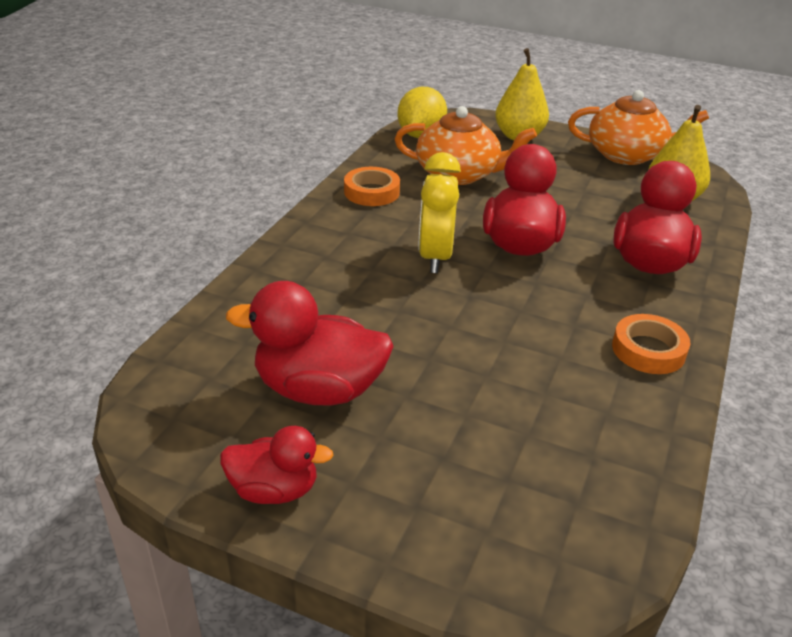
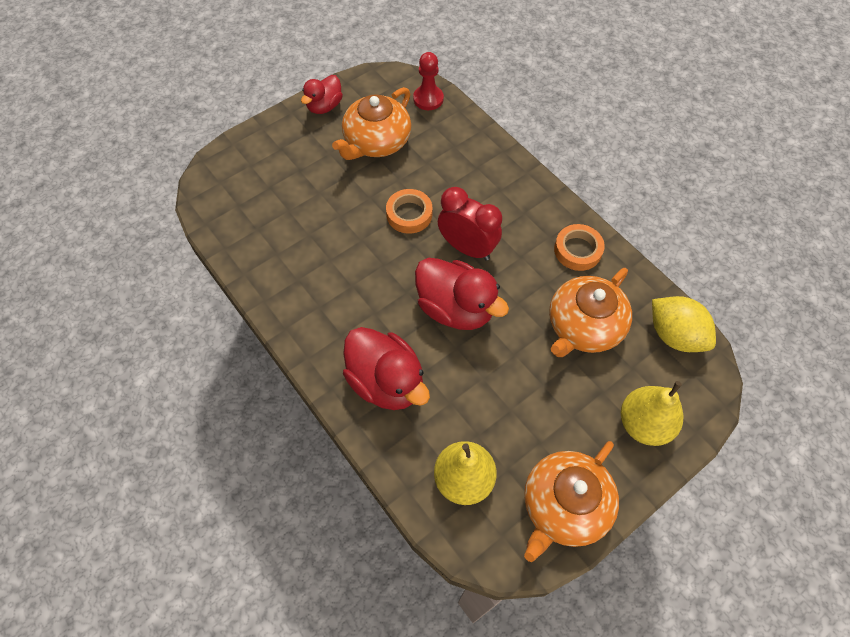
camera: 120 degrees right, 25 degrees up
(186, 365) = (428, 99): none -> red pawn
(319, 389) = (376, 142): red duck -> orange teapot
(435, 257) = (467, 248): yellow clock -> red clock
(648, 350) = (304, 309): orange tape -> orange tape (409, 214)

